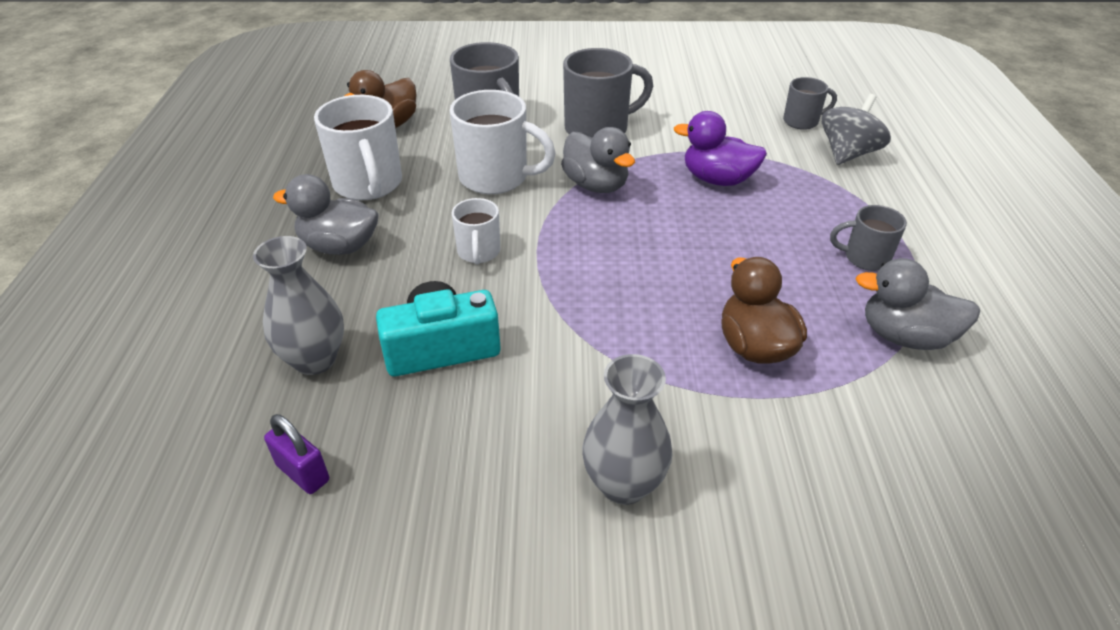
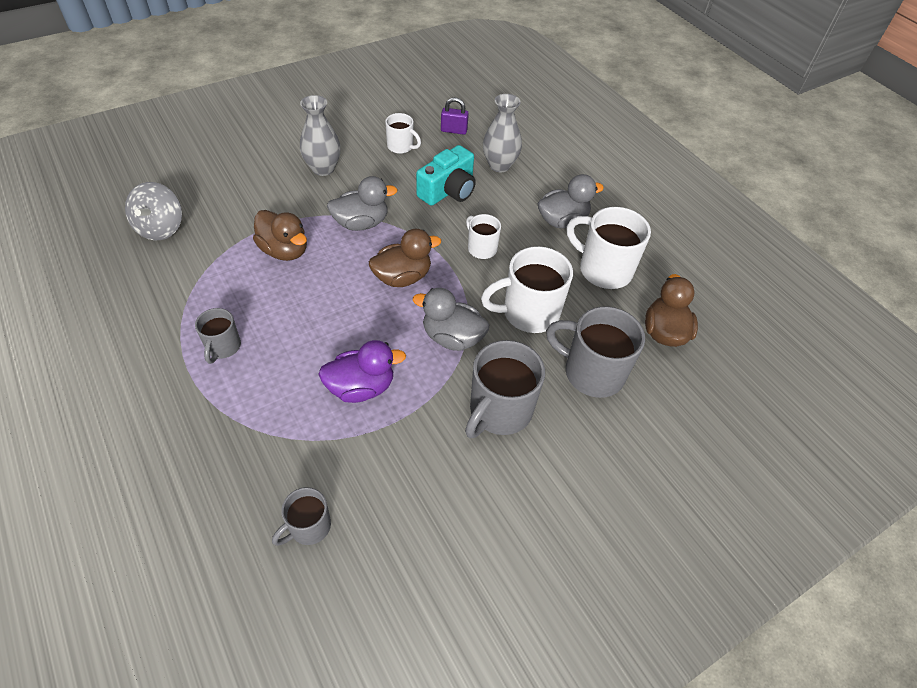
camera: 145 degrees right, 10 degrees up
(439, 475) = (401, 147): none -> white mug
(607, 255) = (402, 277): none -> brown duck
(847, 154) = (250, 484): grey spinning top -> grey spinning top (161, 228)
(865, 258) = (223, 347): grey mug -> grey mug turned 120 degrees clockwise
(904, 336) = (193, 290): grey duck -> grey duck (361, 223)

